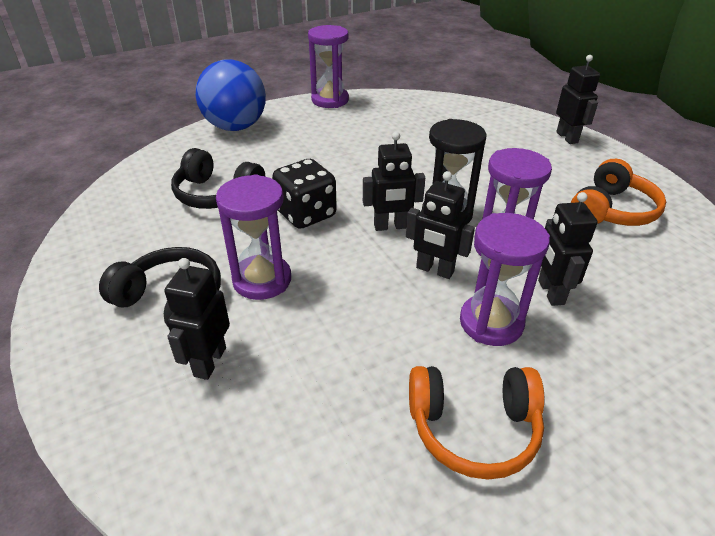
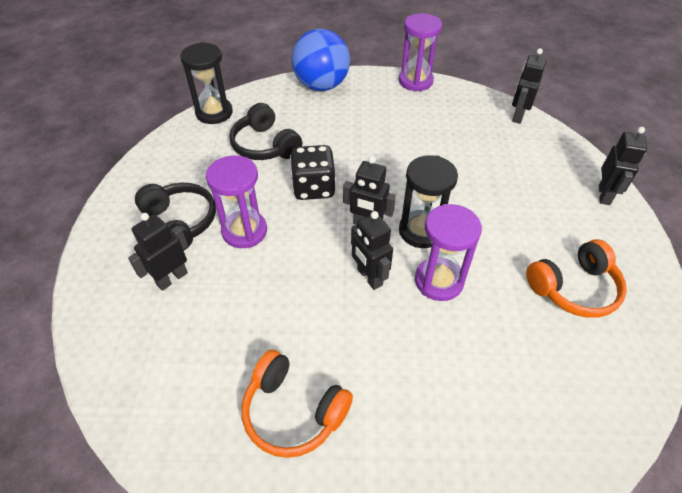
camera: 30 degrees right, 10 degrees up
(127, 183) = (214, 113): none -> black hourglass
(491, 322) = (374, 340): purple hourglass -> none
(550, 292) = (443, 338): black robot -> black robot (518, 116)

